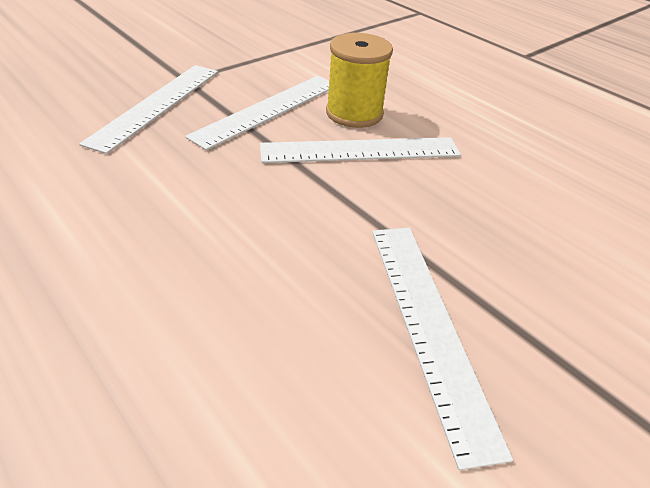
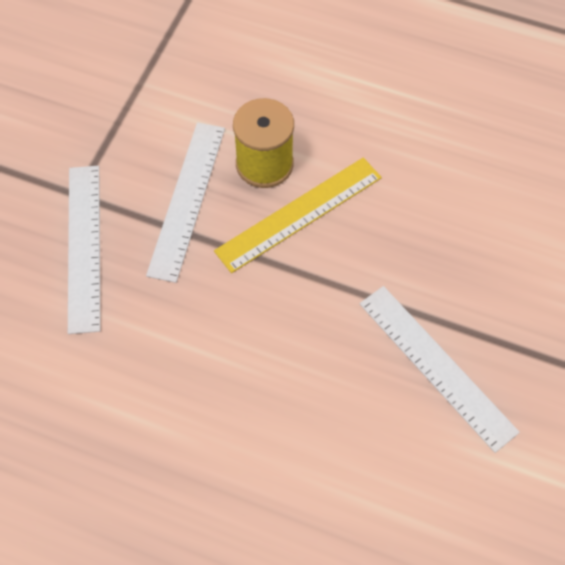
camera: 25 degrees left, 20 degrees up
(360, 150) = (299, 214): white ruler -> yellow ruler

